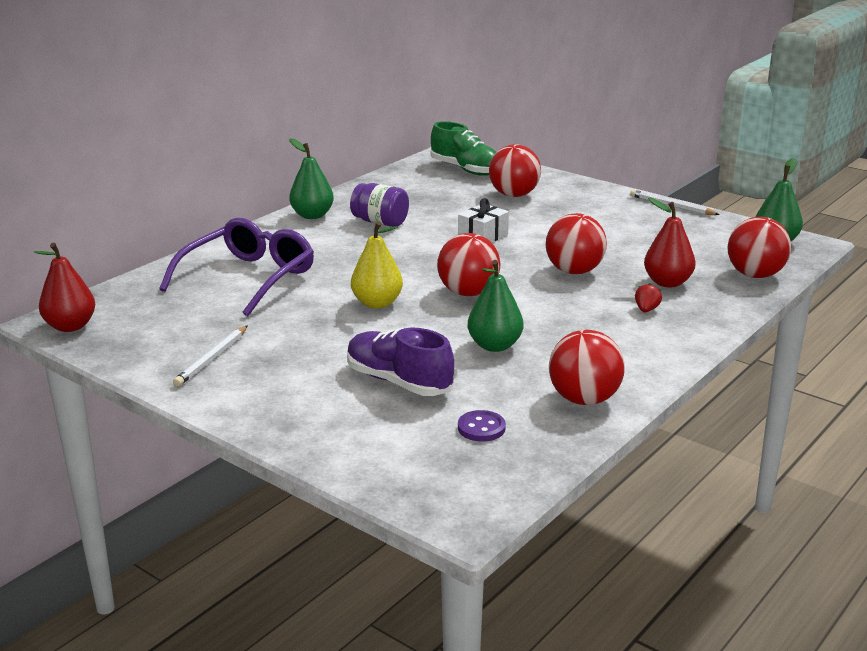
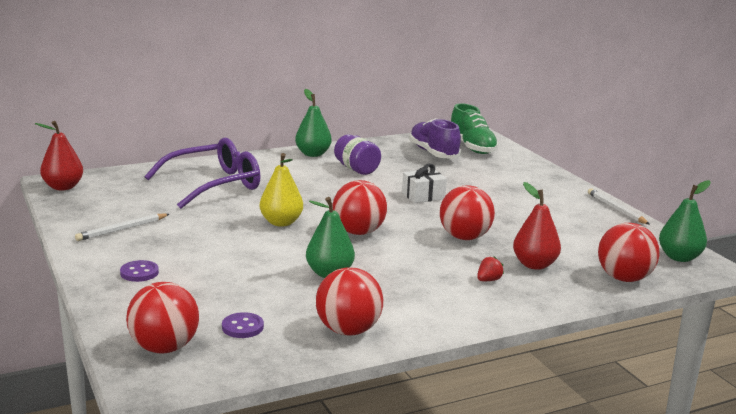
camera: 25 degrees right, 5 degrees down
(298, 402) = (139, 273): none -> purple button
(398, 382) = (225, 279): purple shoe -> purple shoe (433, 153)
(514, 195) = (488, 172): red ball -> red ball (164, 348)

